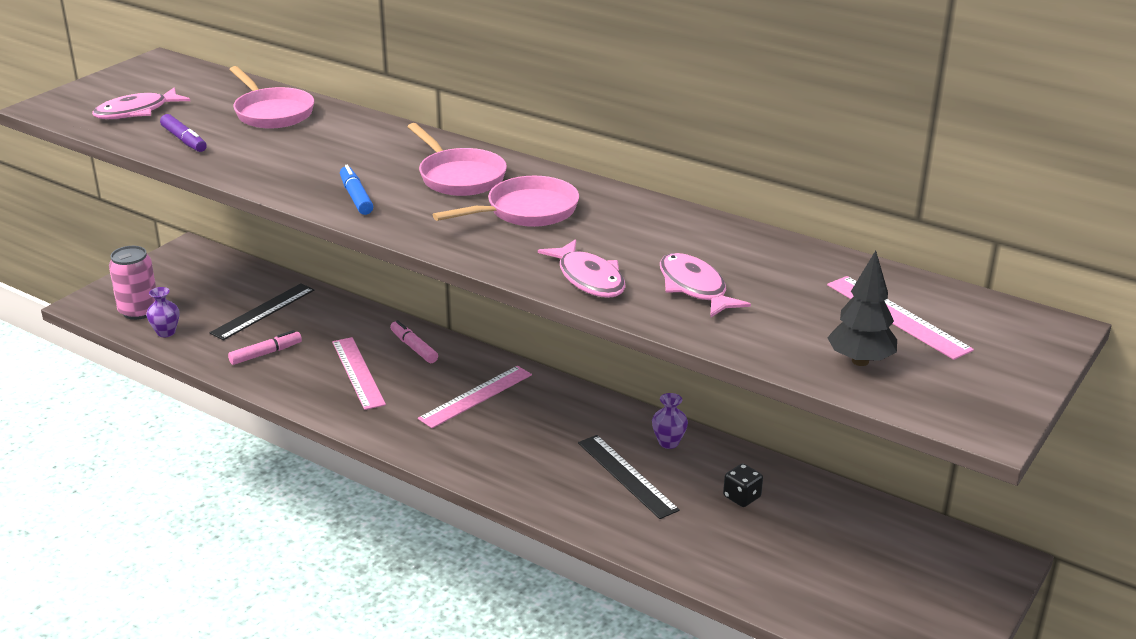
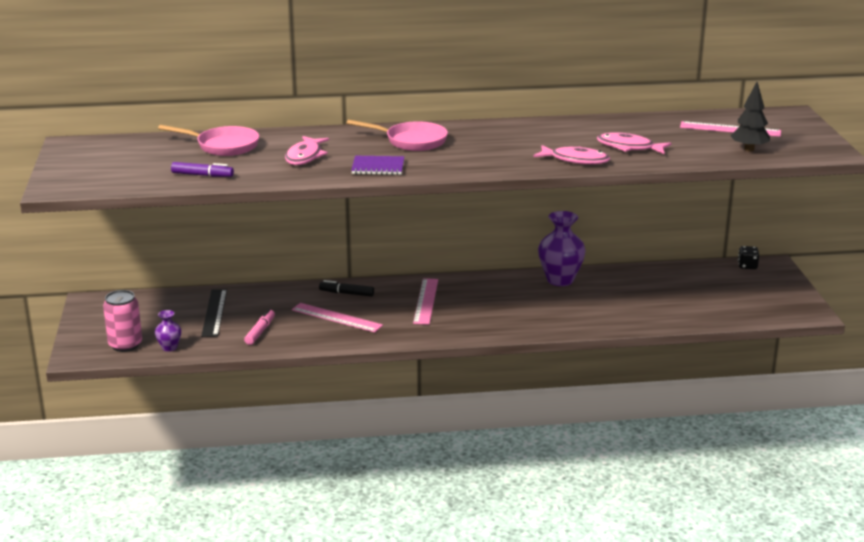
camera: 40 degrees left, 5 degrees down
(136, 112) = (129, 172): pink fish -> pink fish (305, 156)
(356, 197) = (378, 167): blue marker -> purple notebook
(414, 347) = (346, 293): pink marker -> black marker
(526, 211) = (482, 144): pink pan -> none
(627, 476) = (565, 302): black ruler -> none
(668, 442) = (560, 280): purple vase -> purple vase, size x1.97
(742, 497) = (631, 287): black dice -> black dice (747, 266)

